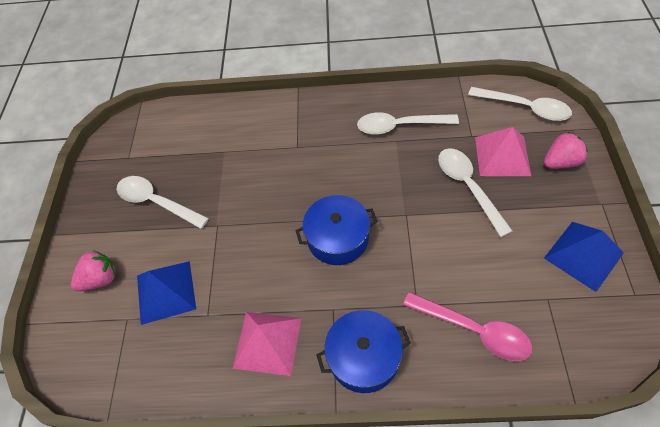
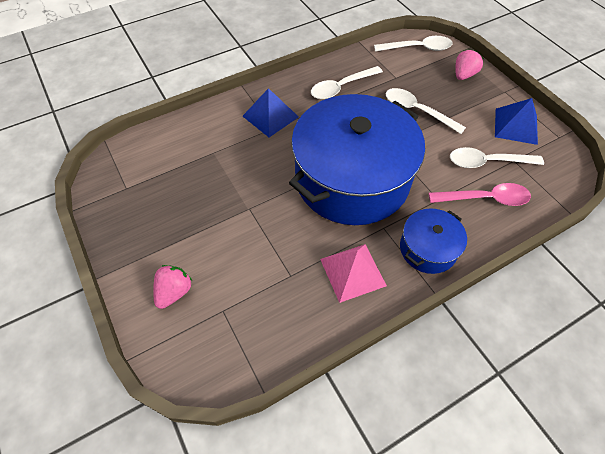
camera: 35 degrees left, 0 degrees up
(157, 202) = (181, 212): white spoon -> white spoon (487, 162)
(165, 292) = (242, 275): blue pyramid -> blue pyramid (270, 116)
(338, 238) = (352, 179): blue pot -> blue pot, size x2.20
(502, 156) = (425, 83): pink pyramid -> none

